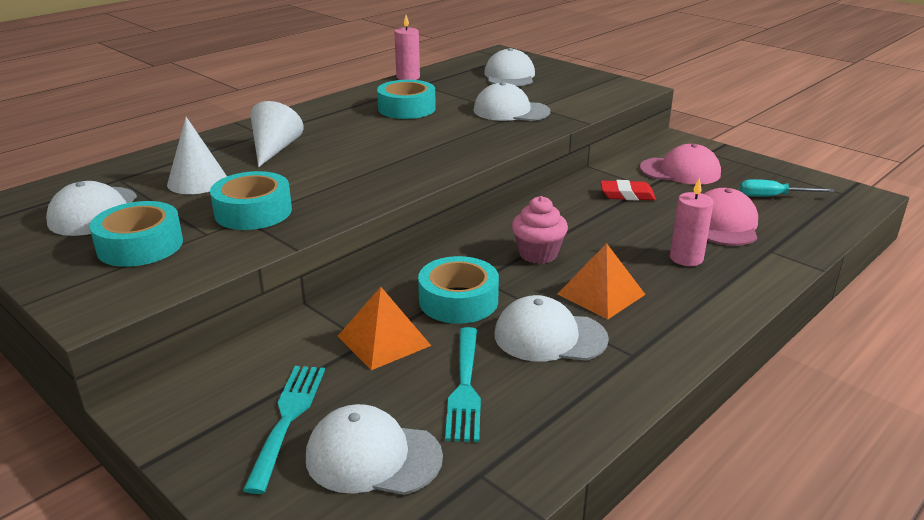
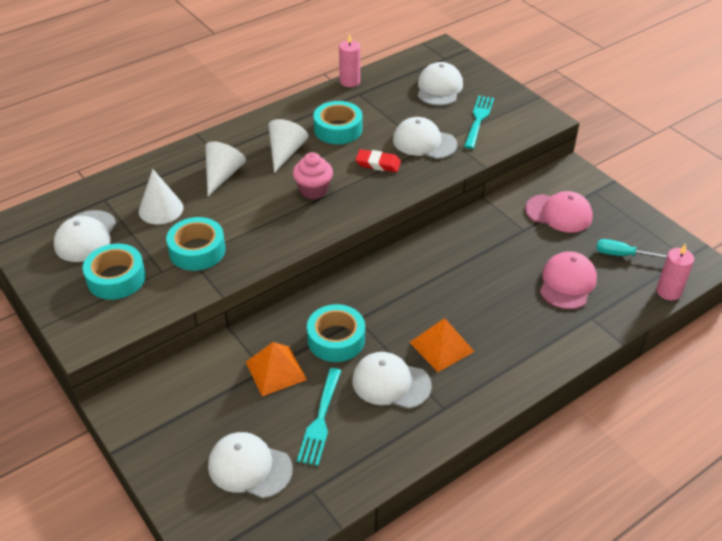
camera: 10 degrees right, 15 degrees up
(288, 419) = (202, 429): turquoise fork -> turquoise fork (478, 120)
(349, 128) = (285, 152): none -> white cone
(538, 254) = (408, 298): pink cupcake -> pink cupcake (313, 190)
(627, 195) = (502, 238): red eraser -> red eraser (378, 164)
(686, 258) = (520, 317): pink candle -> pink candle (668, 291)

